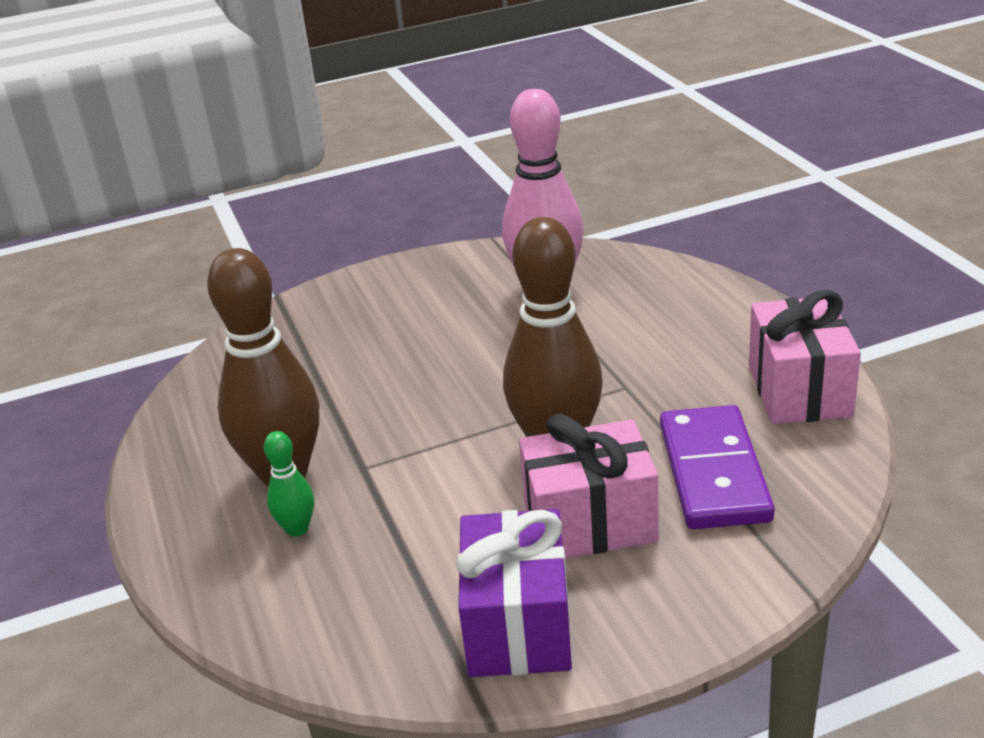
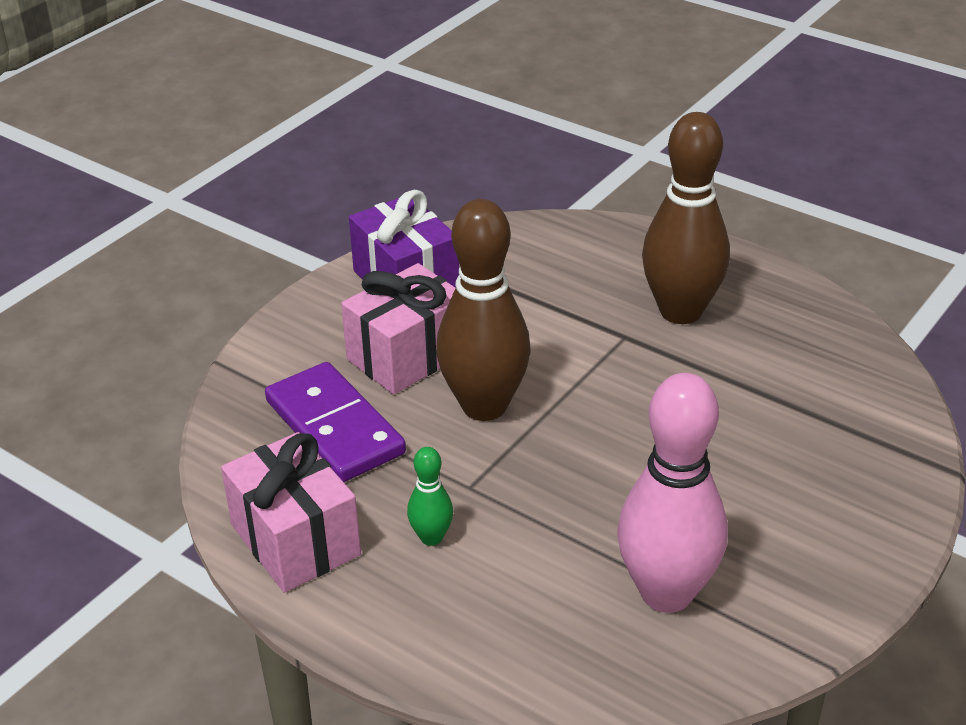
camera: 145 degrees right, 5 degrees up
(297, 529) = (618, 282): green bowling pin -> green bowling pin (431, 537)

